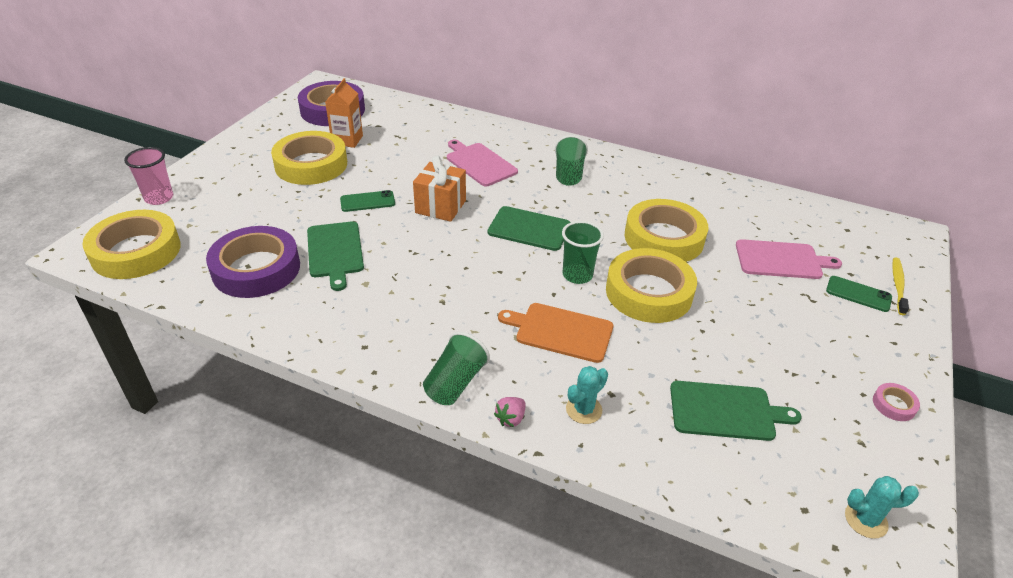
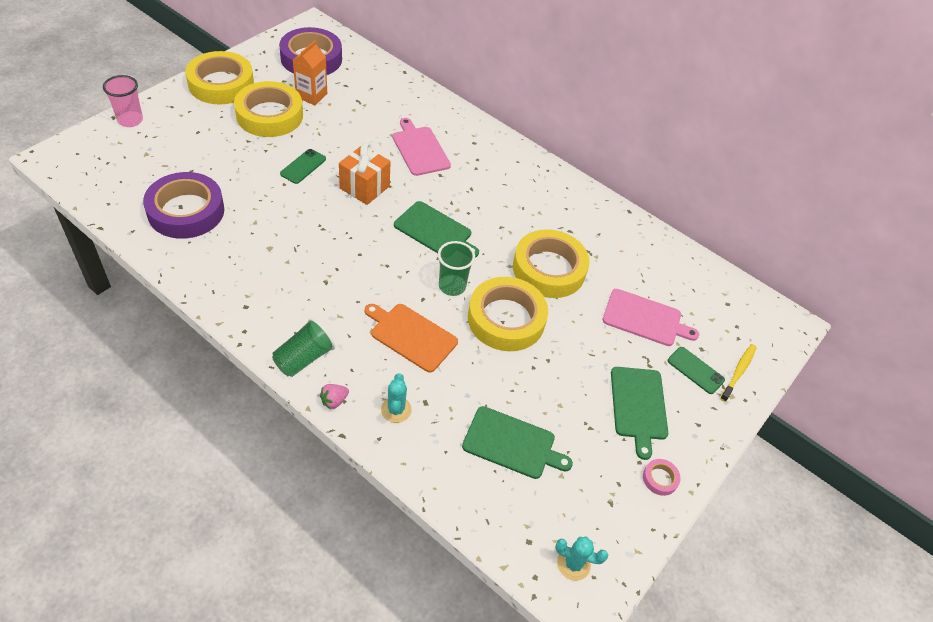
camera: 10 degrees right, 10 degrees up
(136, 251) = (96, 170): yellow tape -> yellow tape (221, 84)
(335, 252) = (256, 211): green cutting board -> green cutting board (638, 406)
(367, 202) = (303, 166): green phone -> green phone turned 60 degrees counterclockwise
(569, 174) = (496, 180): green cup -> none
(584, 410) = (396, 410): turquoise cactus -> turquoise cactus turned 60 degrees counterclockwise

